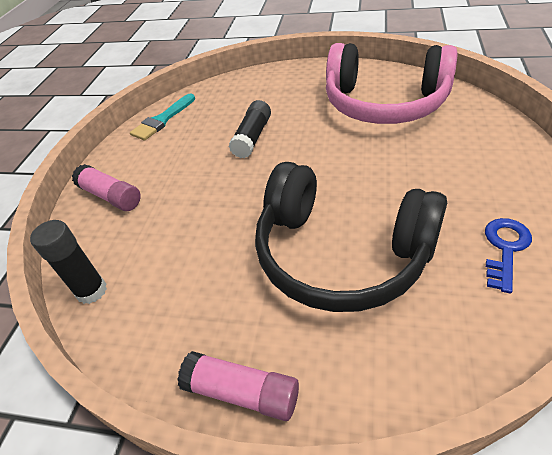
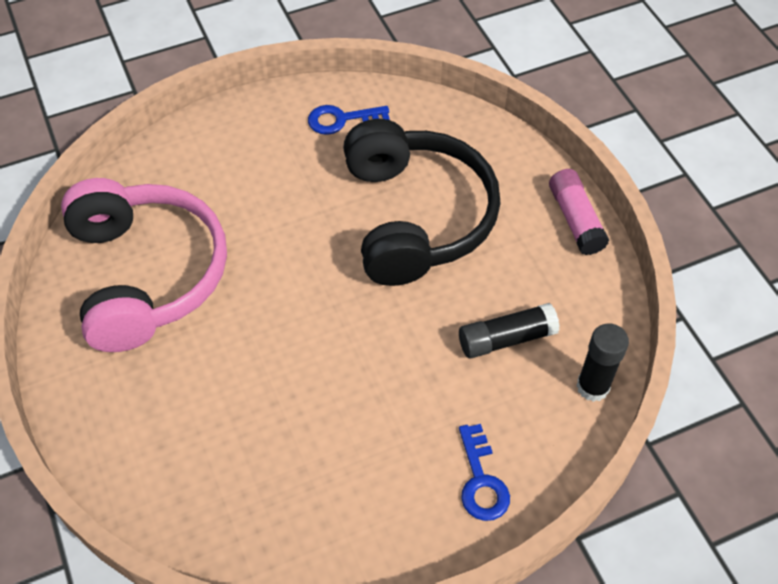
camera: 130 degrees left, 10 degrees up
(111, 196) = (481, 481): pink glue stick -> blue key
(162, 120) = (302, 546): turquoise brush -> none
(252, 137) = (286, 388): black glue stick -> black glue stick (506, 339)

